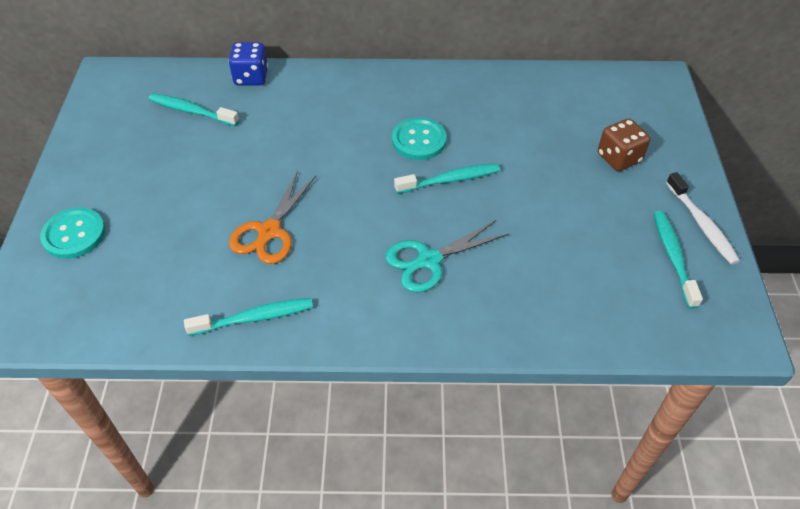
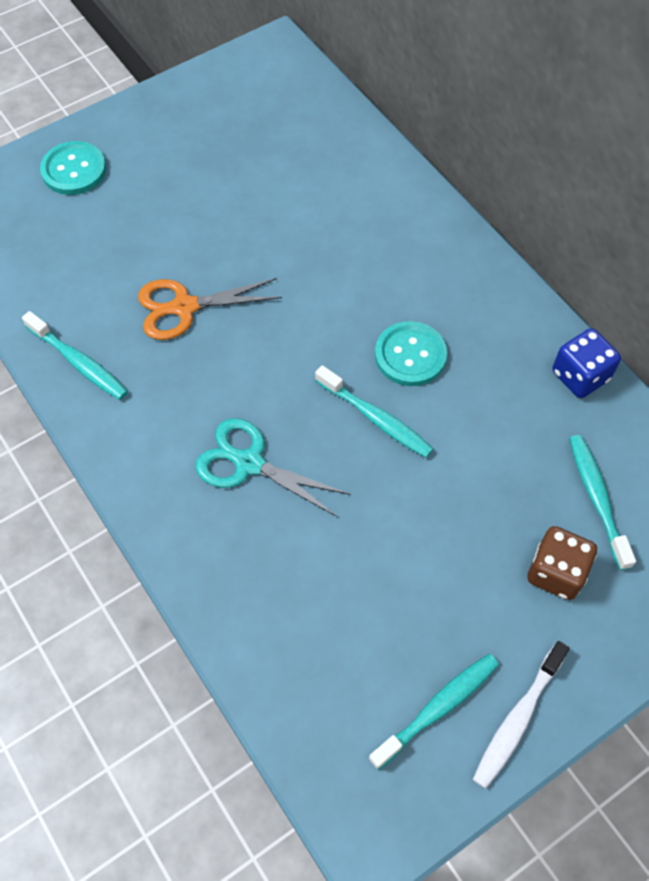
camera: 55 degrees right, 10 degrees up
(191, 111) = (285, 142): turquoise toothbrush -> turquoise toothbrush (597, 498)
(251, 77) = (373, 155): blue dice -> blue dice (580, 376)

